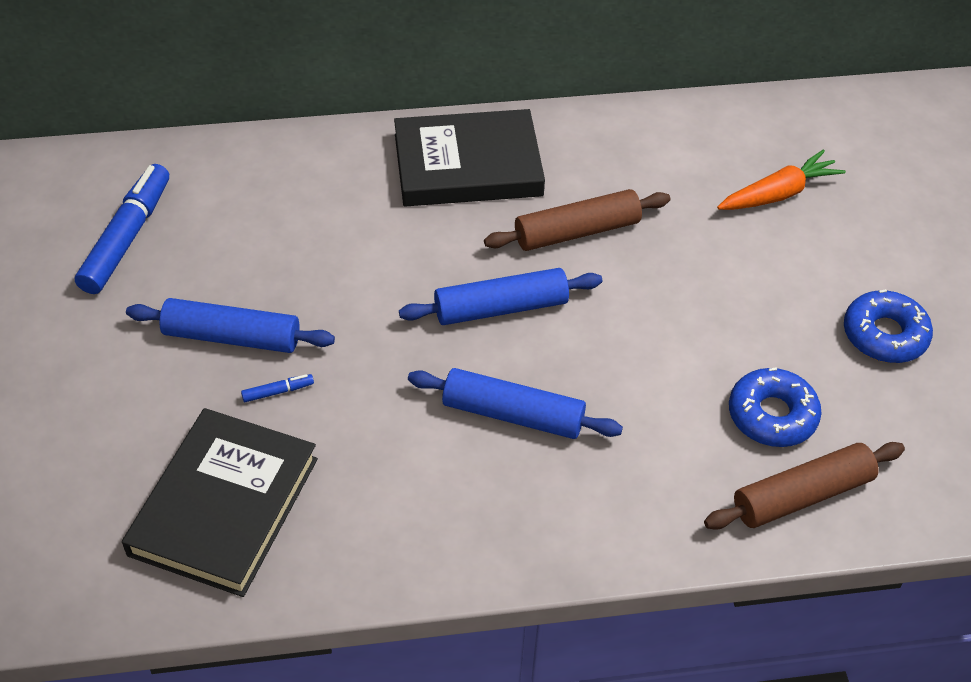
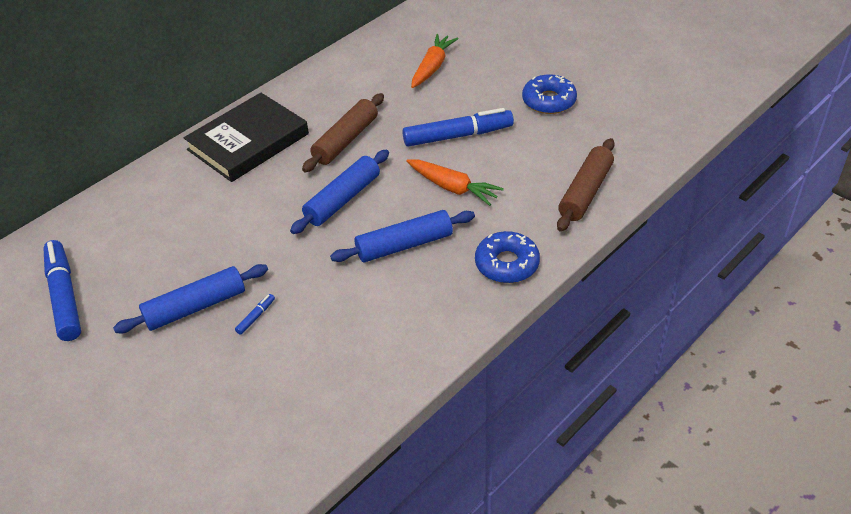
camera: 35 degrees left, 5 degrees down
(224, 506) = (286, 394): black book -> none
(641, 377) = (453, 188): none -> orange carrot
(716, 310) = (458, 136): none -> blue marker
(772, 415) = (534, 166): blue donut -> blue donut (507, 264)

